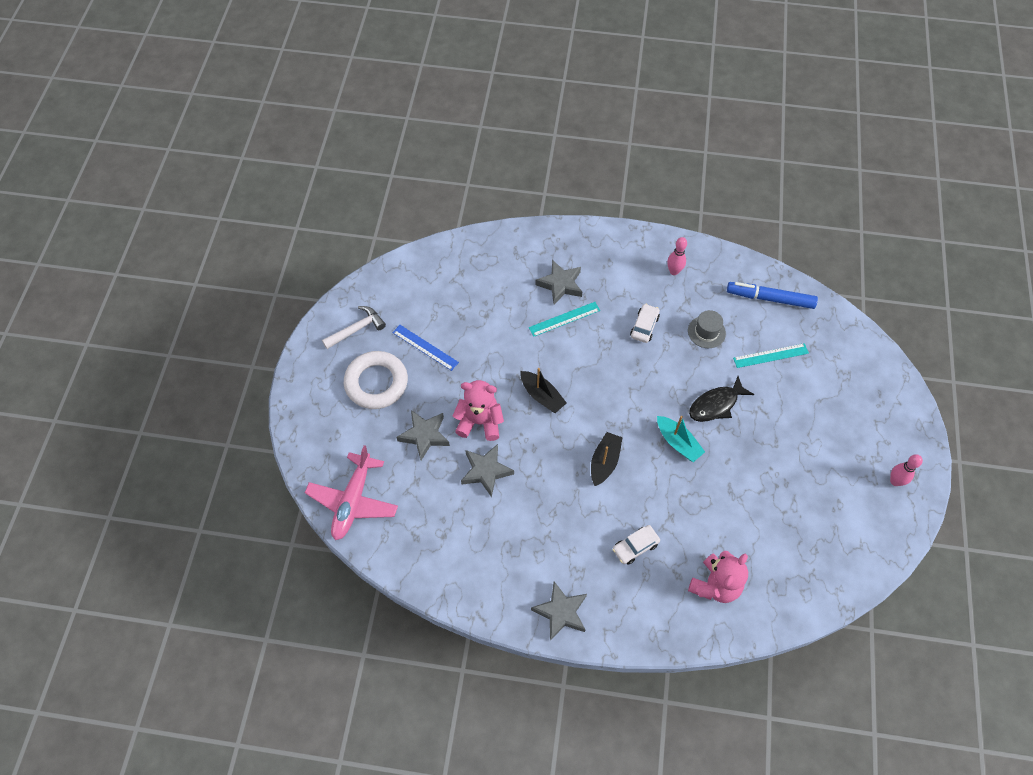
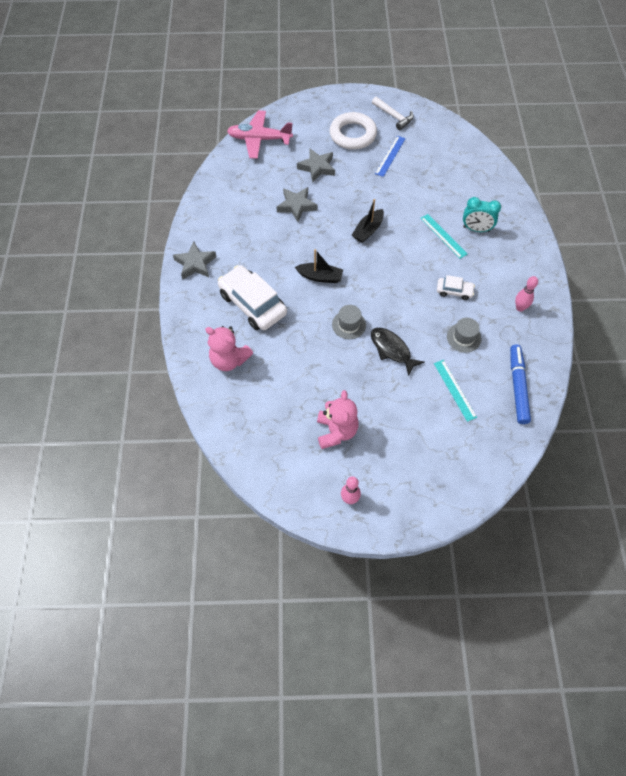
camera: 80 degrees right, 0 degrees up
(480, 422) = (336, 196): pink teddy bear -> pink teddy bear (336, 431)
(560, 284) = (476, 229): grey star -> turquoise clock
(635, 547) = (252, 304): white car -> white car, size x2.02
(678, 442) = (349, 325): turquoise boat -> grey hat

